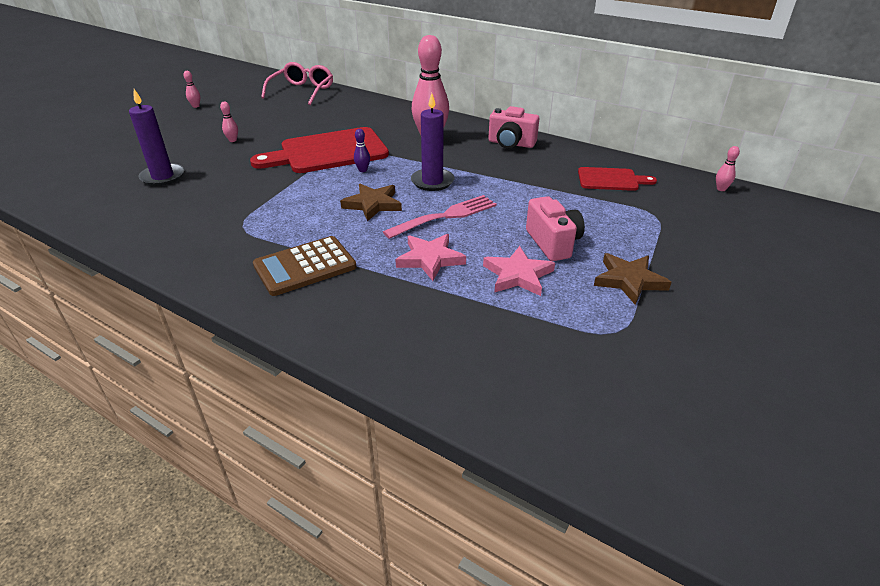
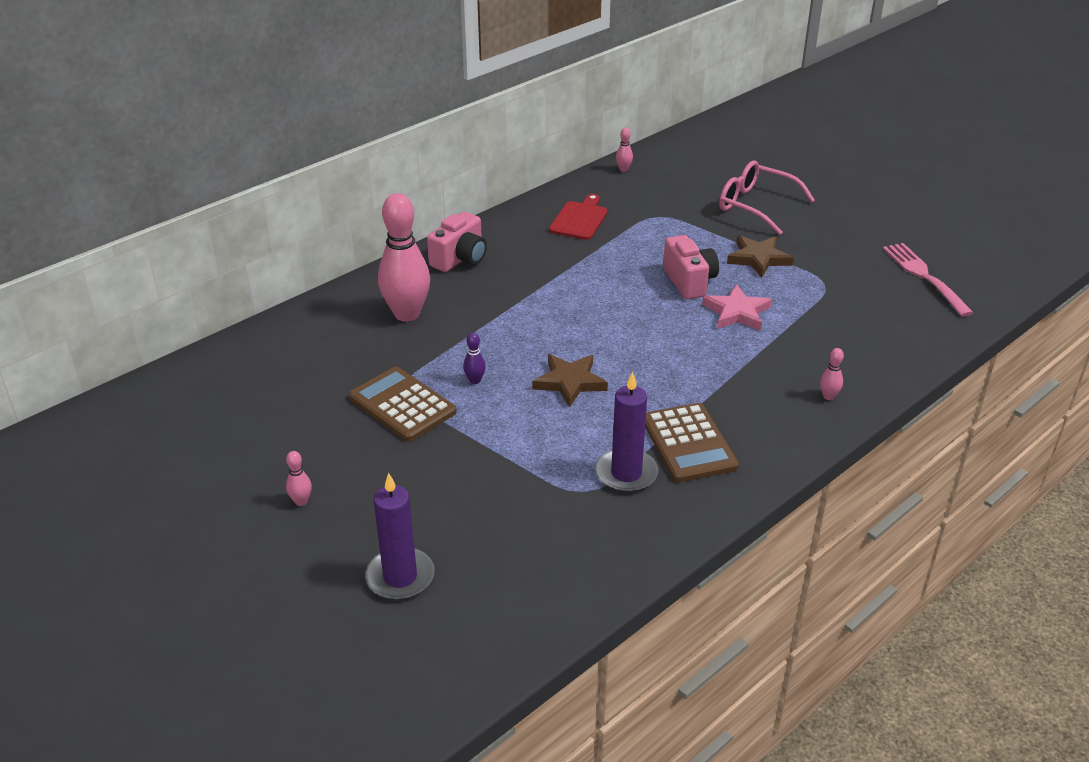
camera: 75 degrees left, 0 degrees up
(196, 106) = (103, 552): pink bowling pin -> pink bowling pin (828, 396)
(302, 91) = (131, 416): pink glasses -> pink glasses (755, 205)
(328, 152) = (402, 405): red cutting board -> brown calculator
(430, 259) = (697, 358): pink star -> none
(432, 181) = (532, 331): purple candle -> purple candle (626, 473)
(445, 216) = (616, 335): pink fork -> pink fork (924, 276)
(553, 243) = (689, 282): pink camera -> pink camera turned 75 degrees clockwise

